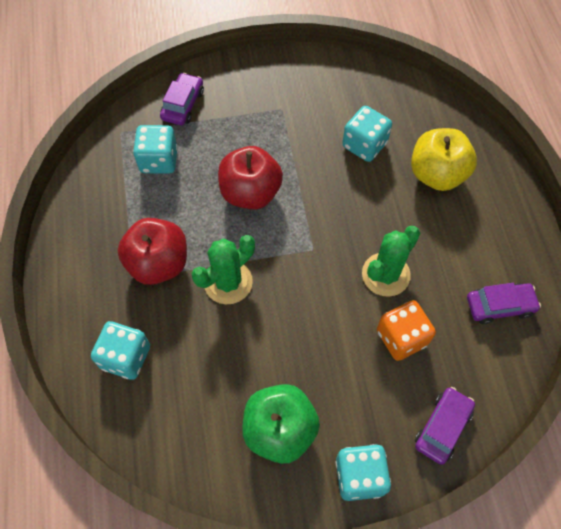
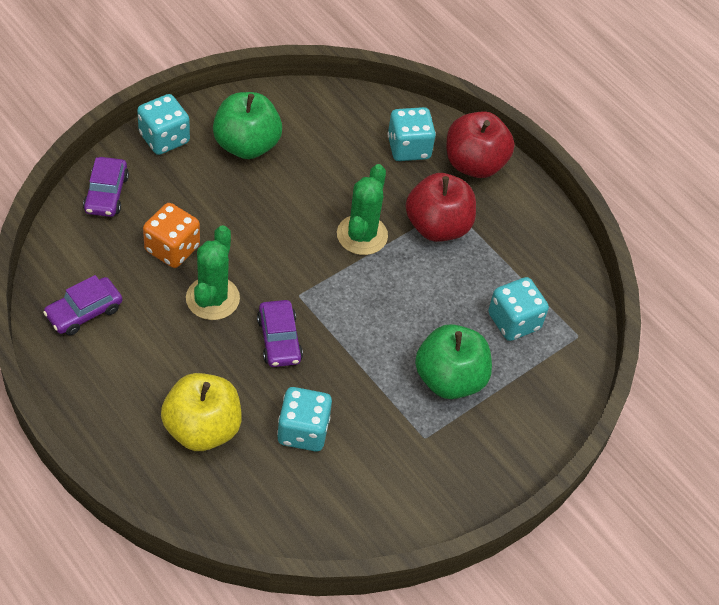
camera: 145 degrees right, 10 degrees down
(183, 105) = (538, 395): purple car -> purple car (279, 340)
(237, 139) = (449, 379): none -> green apple
(250, 193) = (396, 326): red apple -> red apple (474, 164)

